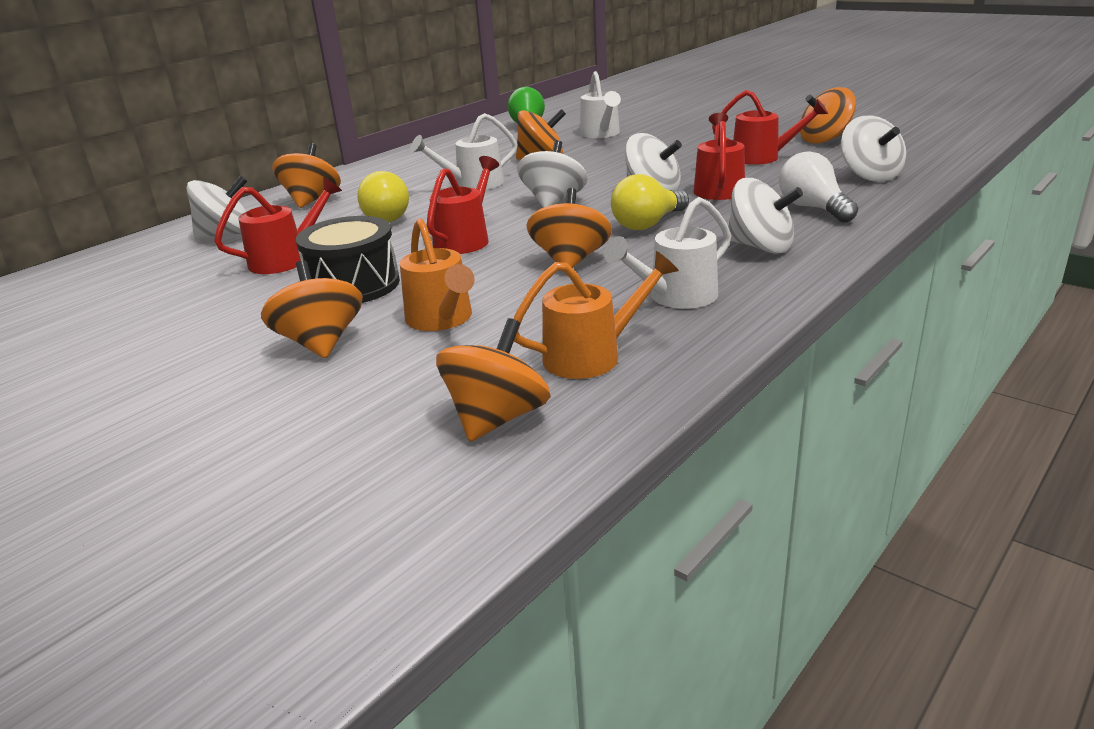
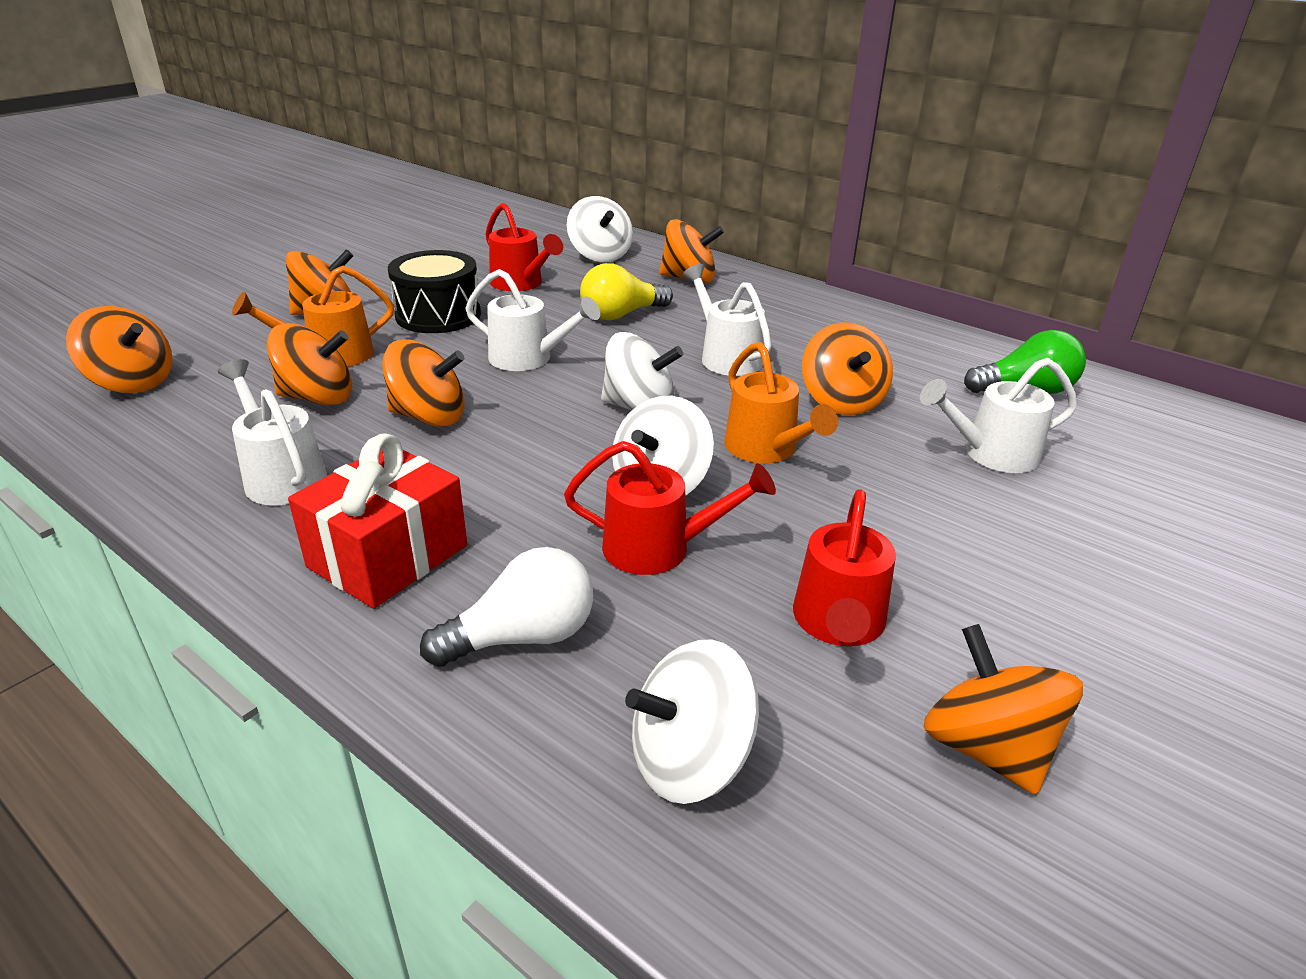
camera: 85 degrees right, 5 degrees up
(466, 239) = (529, 359): red watering can -> white watering can
(537, 309) = (317, 398): none -> orange spinning top
(593, 355) = (194, 424): orange watering can -> orange watering can (767, 450)
(648, 224) = (523, 473): yellow light bulb -> none
(760, 247) = (388, 556): white spinning top -> red gift

